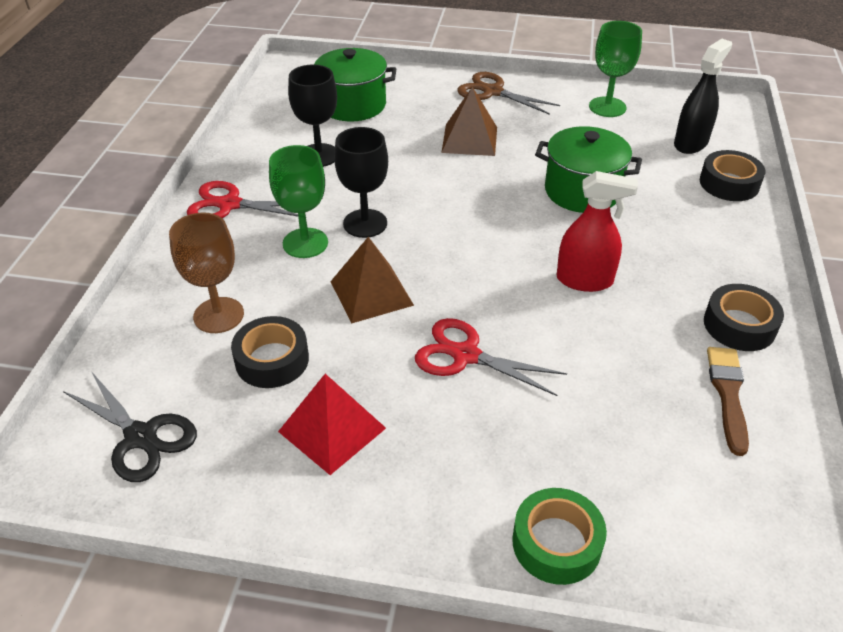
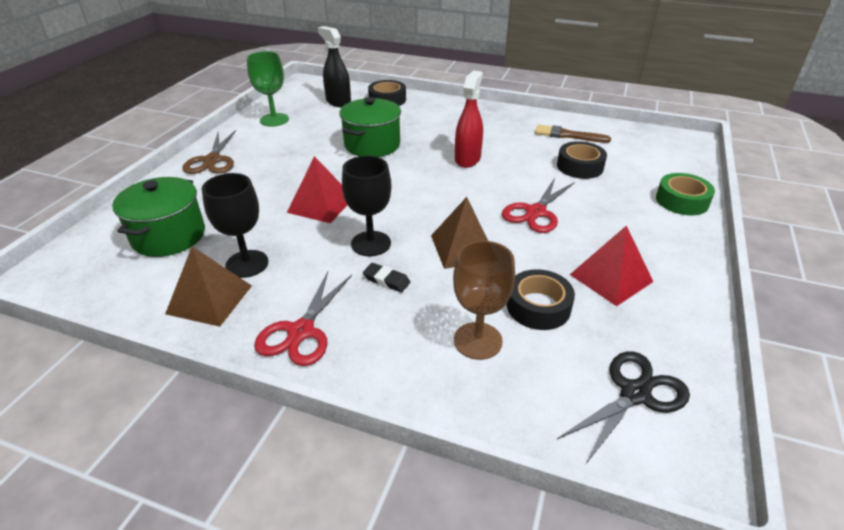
camera: 80 degrees left, 5 degrees down
(305, 243) = (386, 280): green goblet -> black eraser
(429, 177) = (321, 205): none -> red pyramid
(469, 139) = (277, 180): brown pyramid -> brown pyramid (209, 299)
(492, 92) = (212, 160): brown scissors -> brown scissors turned 45 degrees counterclockwise
(739, 325) = (515, 122): black tape -> black tape (580, 166)

